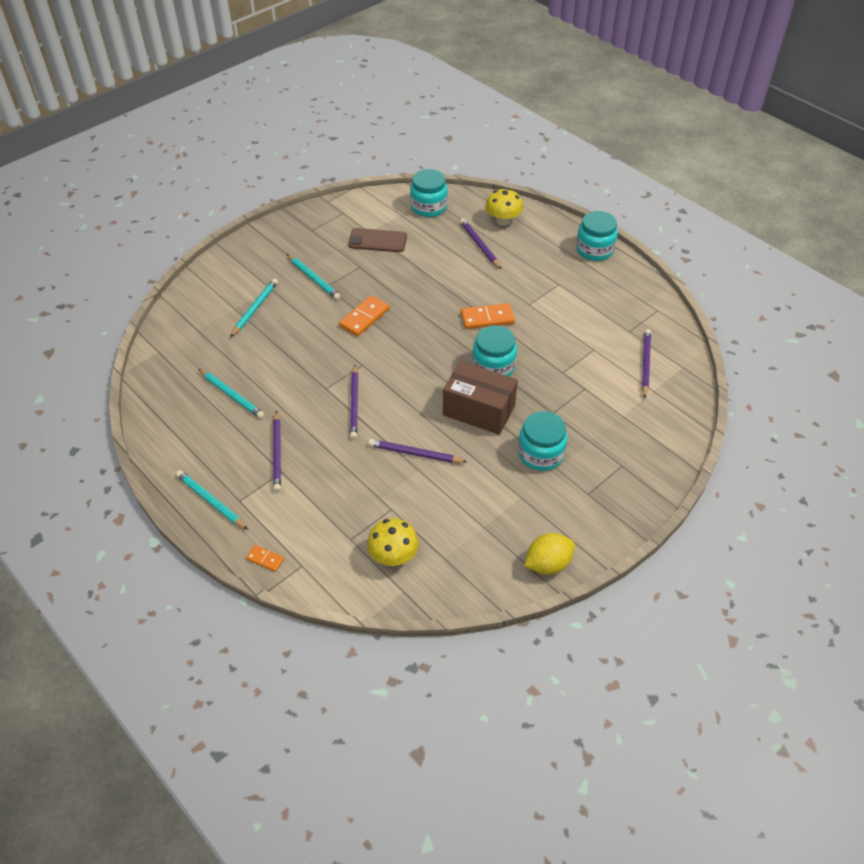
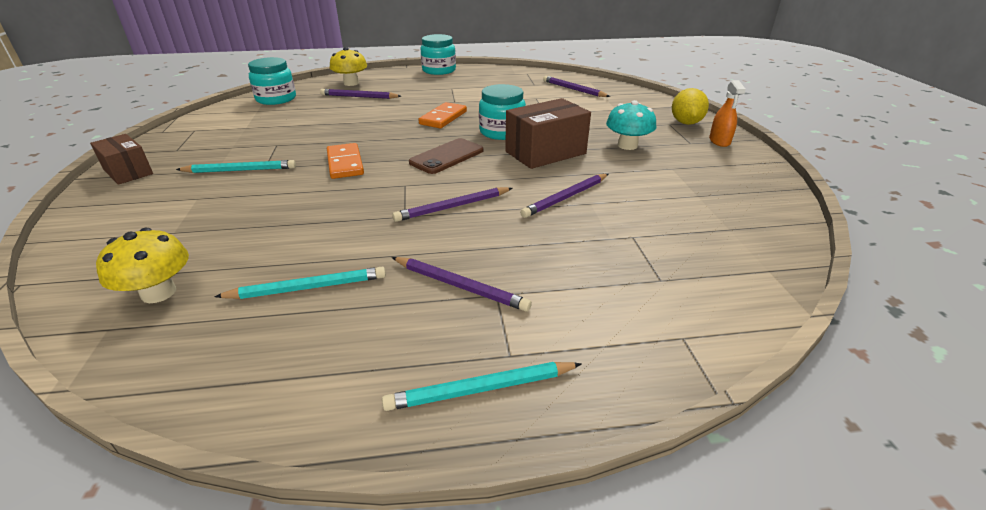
camera: 55 degrees left, 15 degrees down
(255, 308) = (204, 218): turquoise pencil -> none
(265, 559) = (649, 371): orange domino -> none
(271, 236) = (128, 172): none -> brown box
(354, 404) = (452, 207): purple pencil -> purple pencil turned 120 degrees clockwise
(377, 241) = (264, 127): brown phone -> brown phone (447, 156)
(393, 555) = (708, 258): yellow mushroom -> yellow mushroom (159, 293)
(540, 454) = (627, 145): turquoise jar -> turquoise mushroom
(548, 564) = (766, 182): yellow lemon -> yellow lemon (686, 123)
(611, 512) = (719, 141): none -> orange spray bottle

